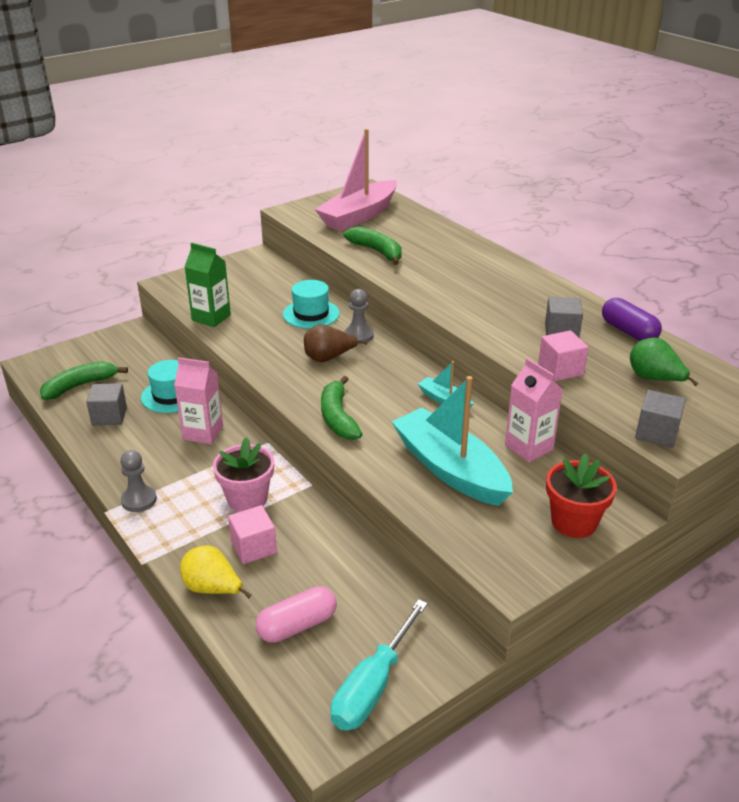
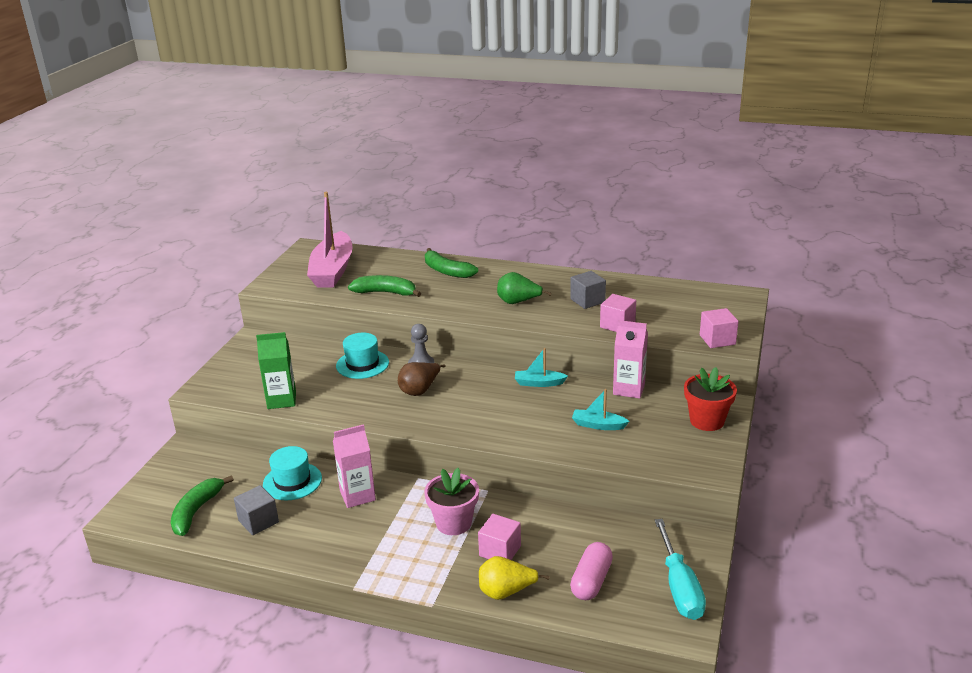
camera: 35 degrees left, 5 degrees down
(139, 500) = (370, 566): grey pawn -> none
(338, 417) = (481, 427): green banana -> green banana (447, 271)
(450, 469) = (598, 425): turquoise boat -> turquoise boat, size x0.45
(628, 331) = (627, 284): purple capsule -> none
(654, 379) = (677, 308): green pear -> green pear (518, 302)
(656, 433) = (717, 340): grey cube -> pink cube

